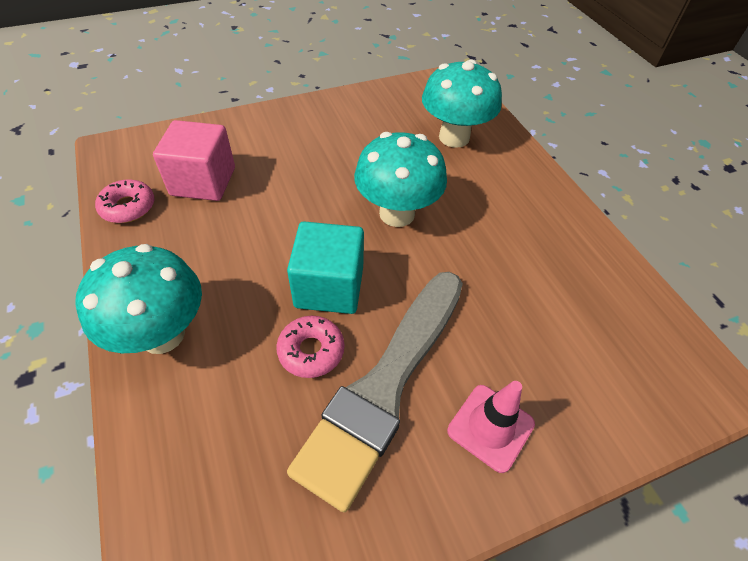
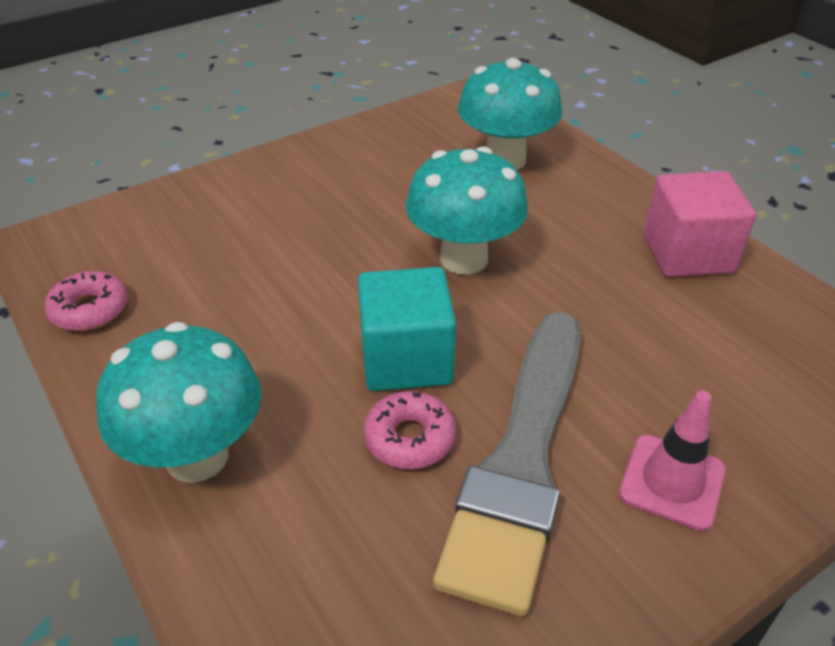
camera: 10 degrees left, 10 degrees down
(203, 181) = (186, 262): pink cube -> pink cube (688, 253)

